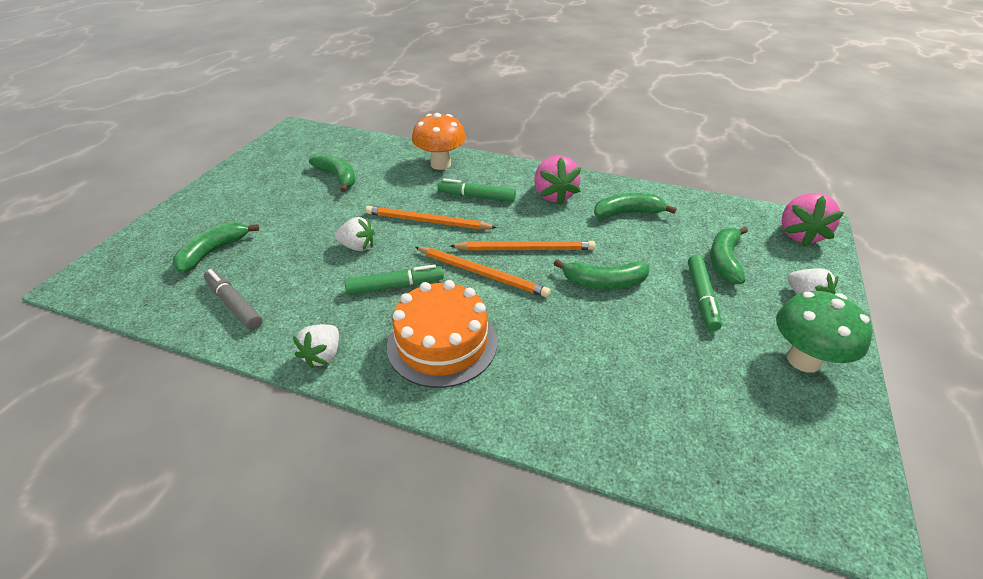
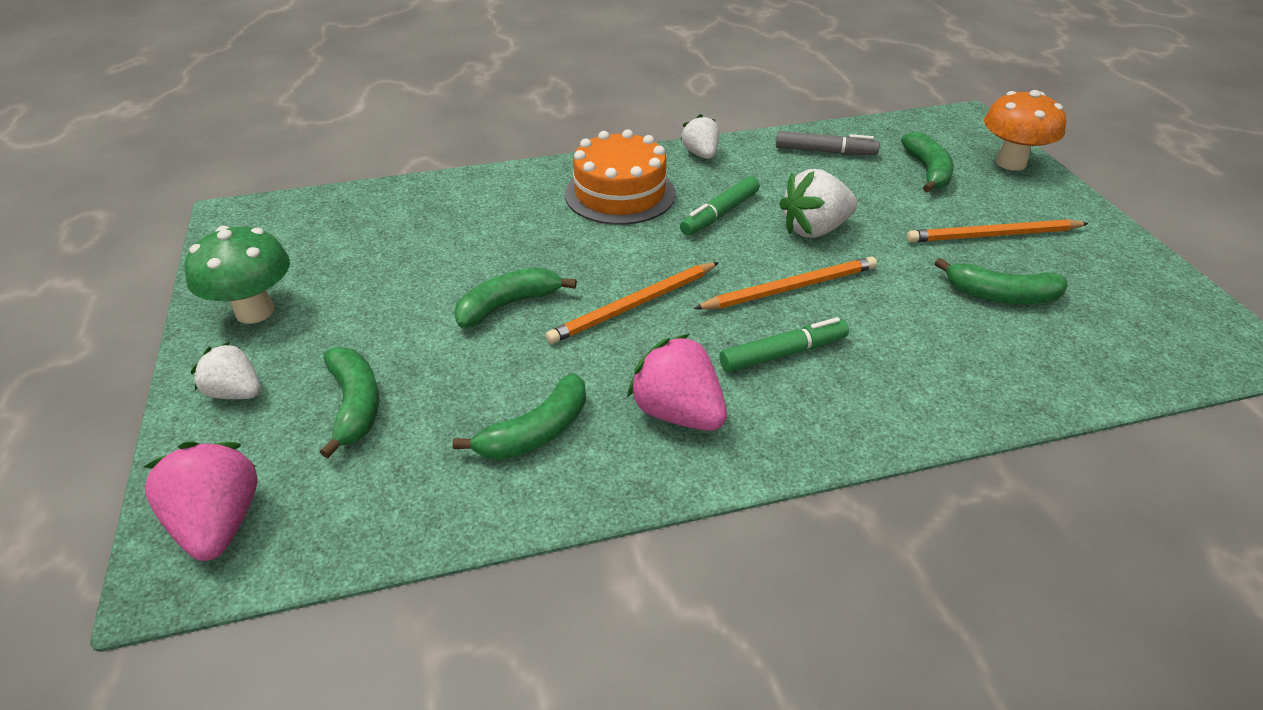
camera: 145 degrees right, 0 degrees up
(357, 246) = (814, 229): white strawberry -> white strawberry, size x1.52
(440, 164) = (919, 390): orange mushroom -> orange mushroom (1011, 163)
(482, 273) = (651, 258): orange pencil -> orange pencil (993, 235)
(701, 297) = (380, 336): green marker -> none

